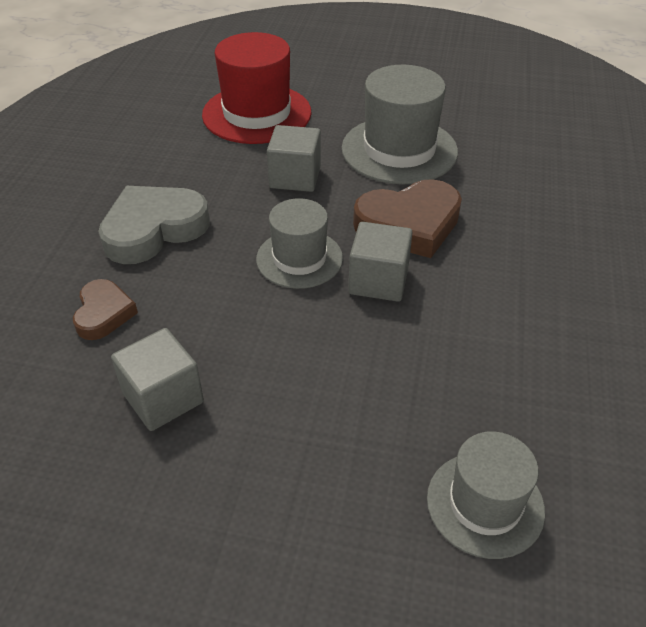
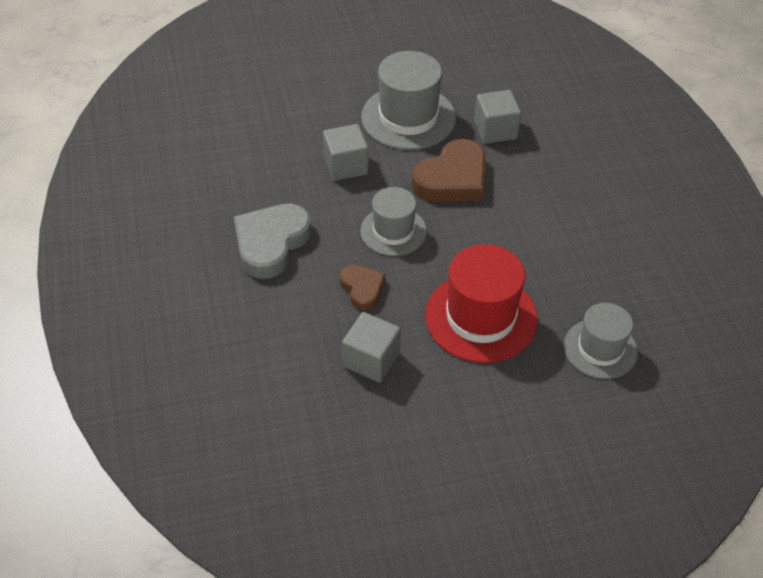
camera: 25 degrees left, 5 degrees up
(103, 313) = (285, 319): brown heart -> brown heart (362, 289)
(257, 114) = (276, 116): red hat -> red hat (480, 317)
(378, 281) = (457, 229): grey cube -> grey cube (495, 130)

